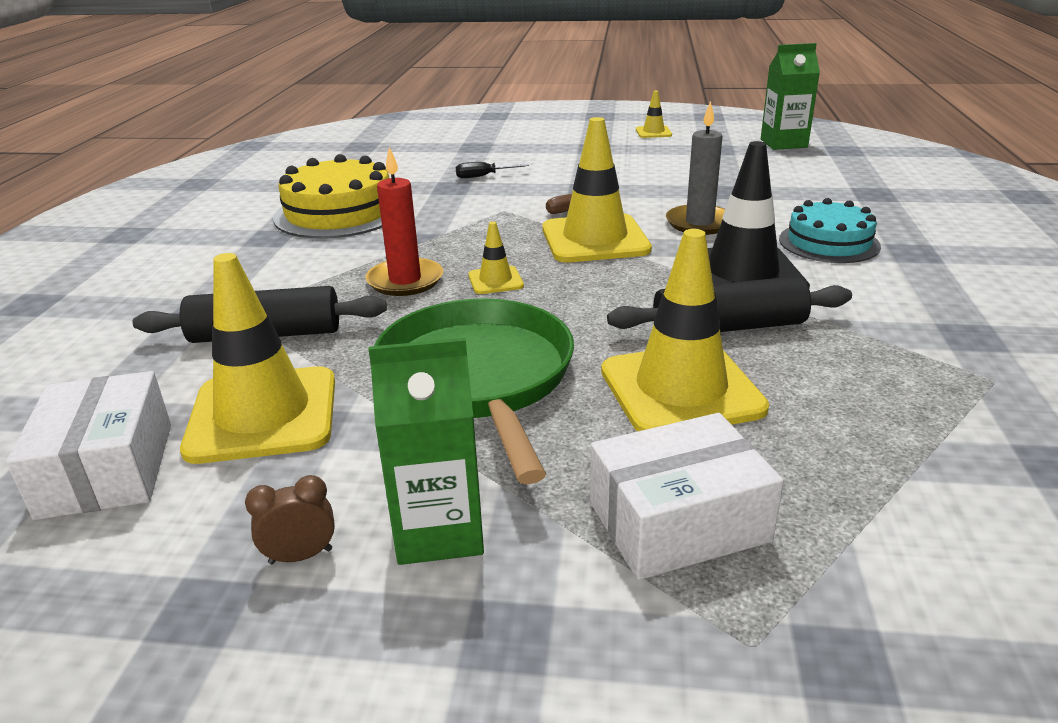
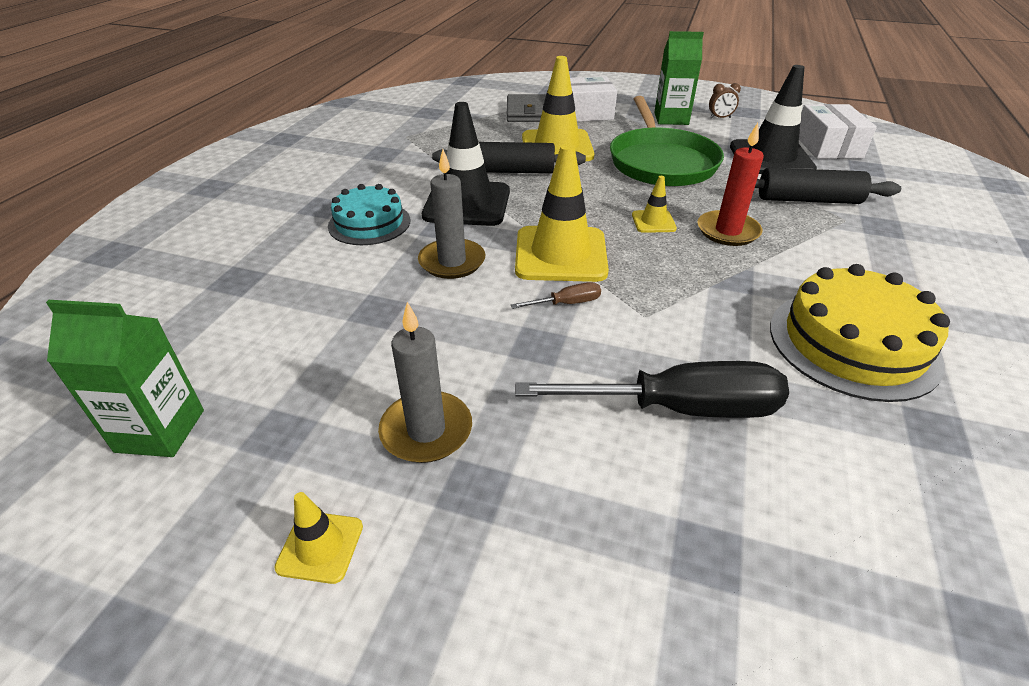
camera: 170 degrees left, 10 degrees up
(263, 415) = (771, 158): yellow traffic cone -> black traffic cone
(483, 176) = (679, 408): black screwdriver -> black screwdriver, size x2.31
(634, 157) = (426, 430): none -> grey candle
(821, 503) = (529, 112): none -> grey wallet

